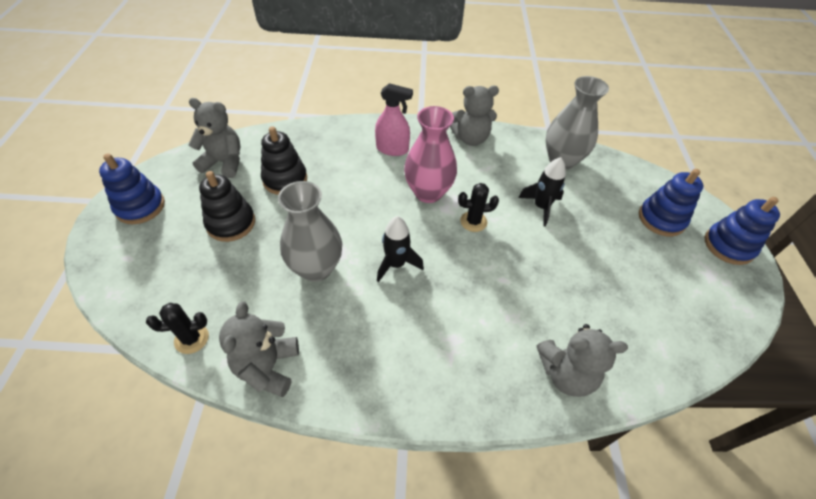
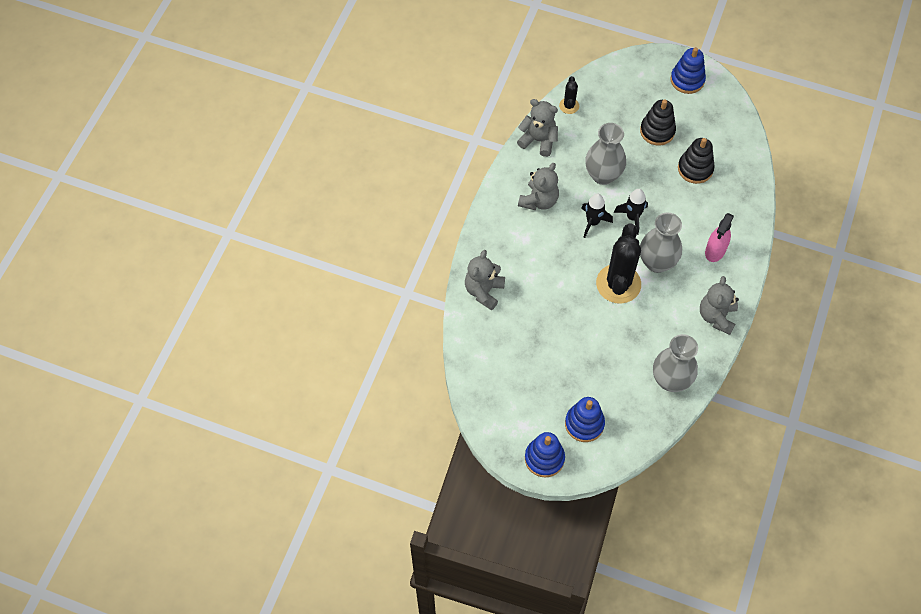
camera: 110 degrees right, 10 degrees up
(224, 162) = (724, 131): grey teddy bear -> grey teddy bear (539, 200)
(428, 192) = (657, 262): pink vase -> grey vase
(473, 221) = (618, 284): black cactus -> black cactus, size x2.08
(541, 207) = (620, 338): black rocket -> black rocket (632, 217)

